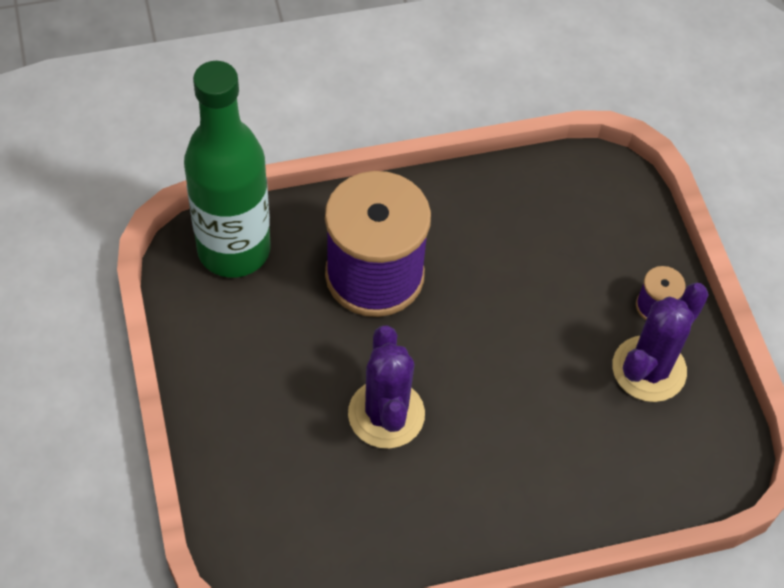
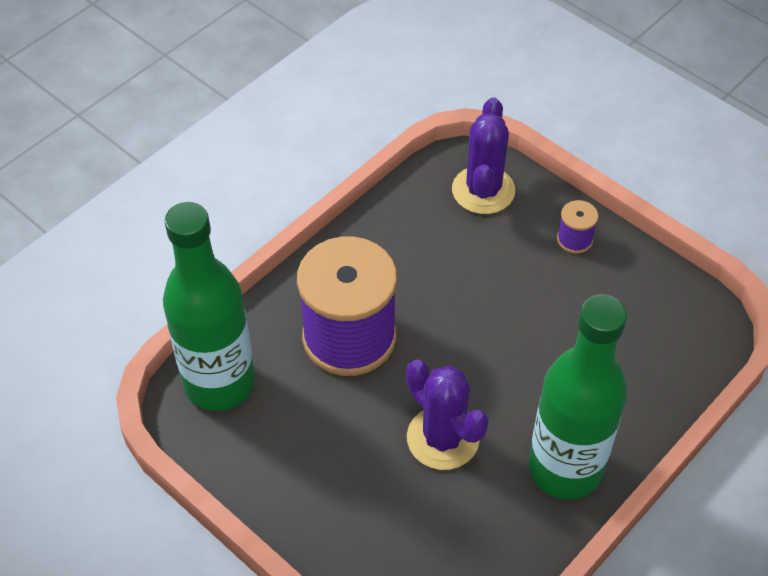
camera: 30 degrees left, 5 degrees down
(474, 509) = (565, 468): none -> green bottle
(649, 369) = (606, 287): purple cactus -> purple cactus (483, 190)

